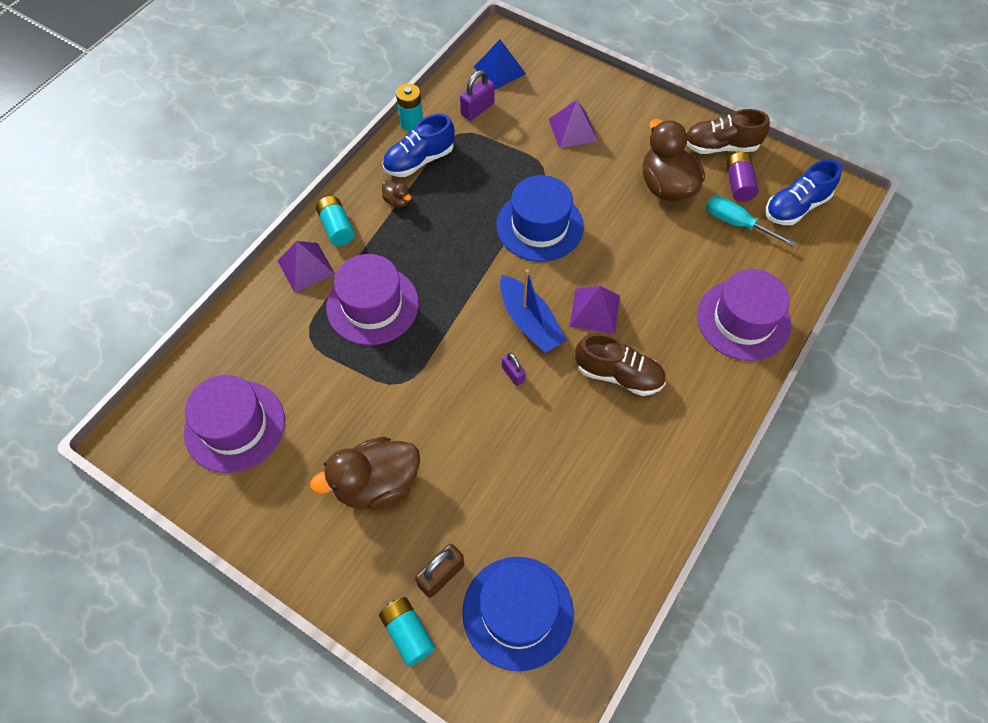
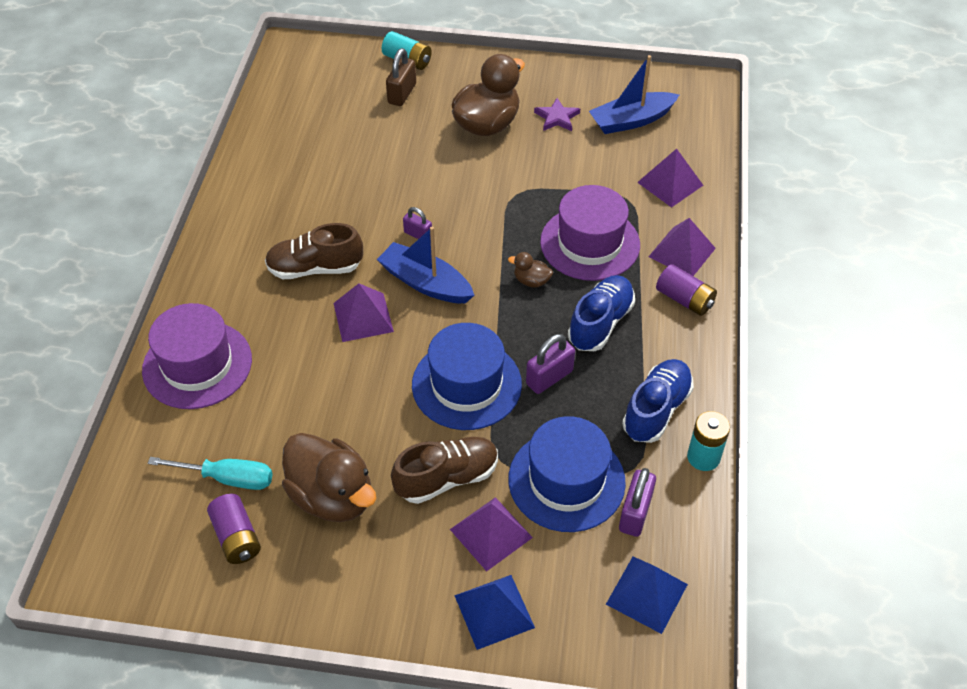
camera: 155 degrees right, 10 degrees down
(235, 426) = (631, 121): purple hat -> blue boat
(260, 336) = (670, 183): none -> purple pyramid
(302, 463) = (557, 117): none -> purple star
(337, 228) = (684, 299): turquoise battery -> purple battery
(397, 201) = (644, 352): brown duck -> brown duck (531, 281)
(477, 208) = (549, 377): none -> purple padlock
(518, 612) = (333, 93): blue hat -> blue hat (566, 480)
(592, 92) = (494, 611): none -> blue pyramid
(720, 146) = (275, 590): brown shoe -> brown shoe (447, 478)
(796, 207) = (152, 532): blue shoe -> blue shoe (600, 323)

